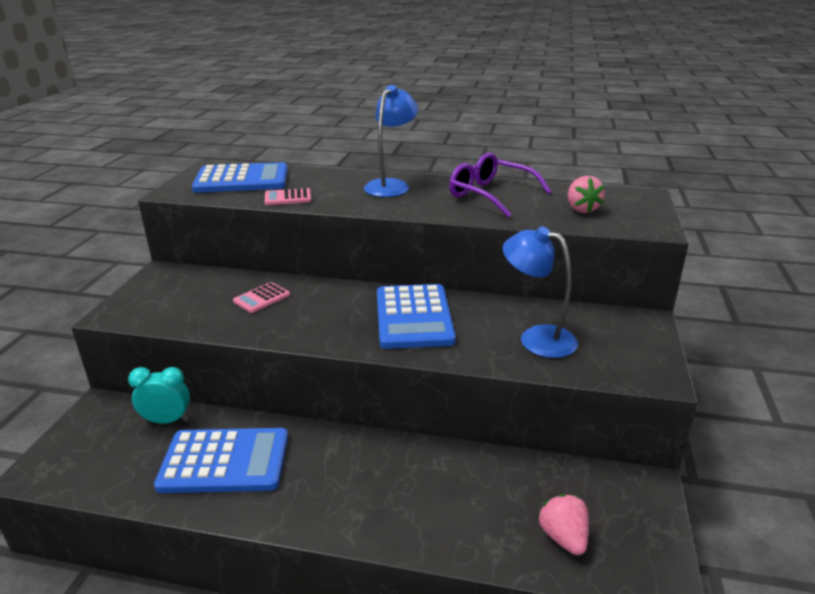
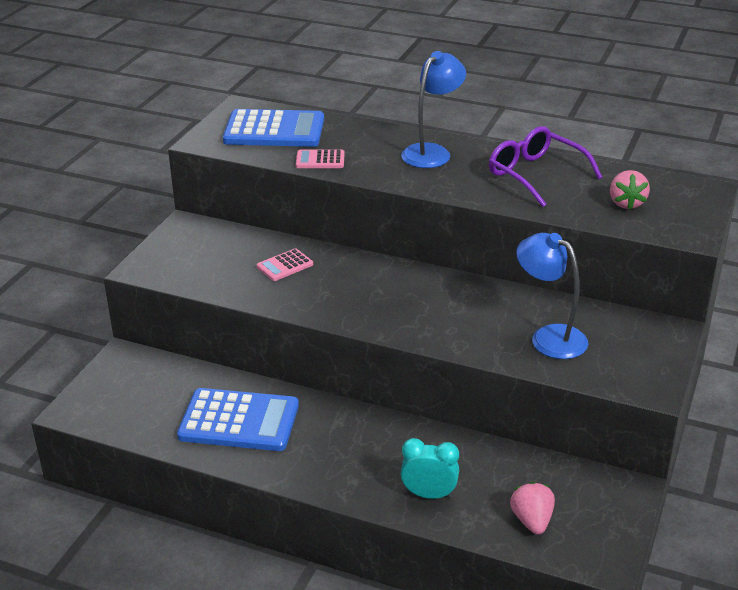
camera: 10 degrees right, 5 degrees up
(167, 421) = (186, 378): turquoise clock -> turquoise clock (429, 495)
(414, 317) = (433, 302): blue calculator -> none

